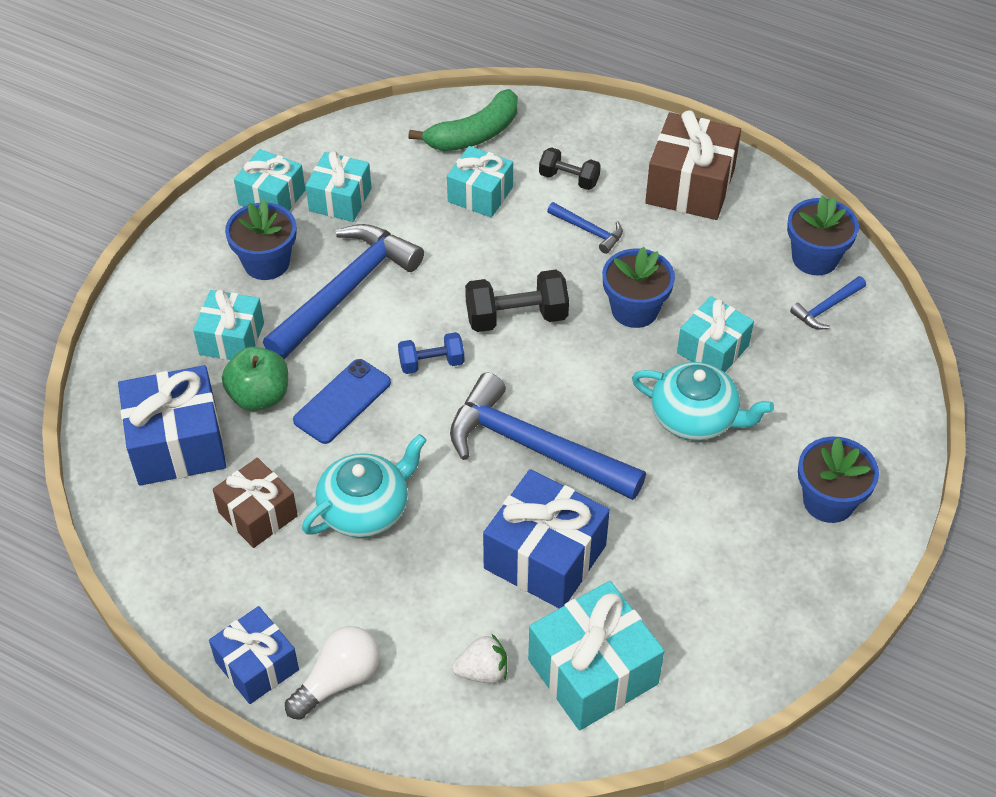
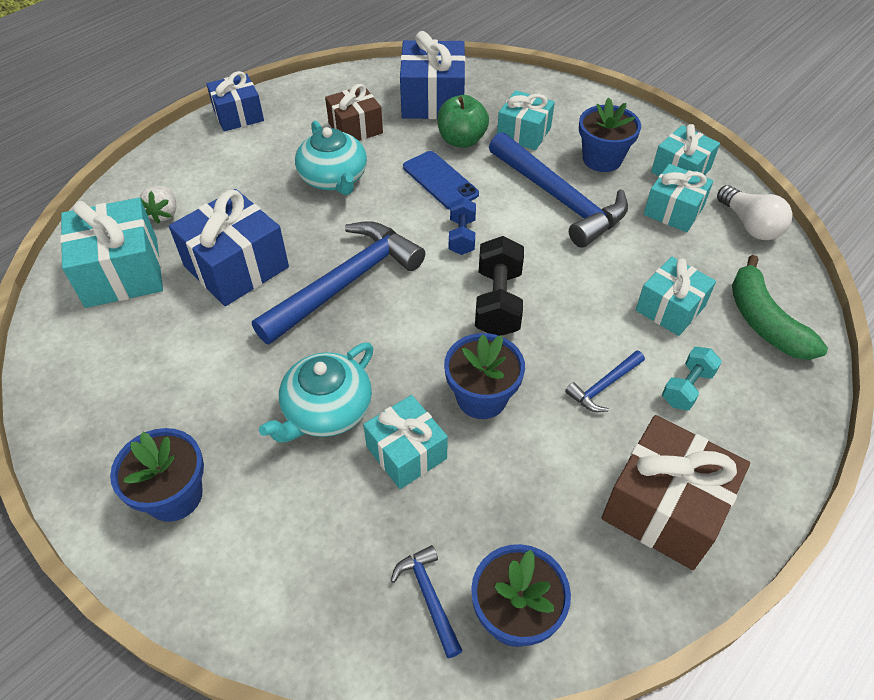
camera: 105 degrees right, 0 degrees up
(338, 680) = (204, 147): white light bulb -> white light bulb (750, 225)
(569, 179) = (687, 387): black dumbbell -> turquoise dumbbell

